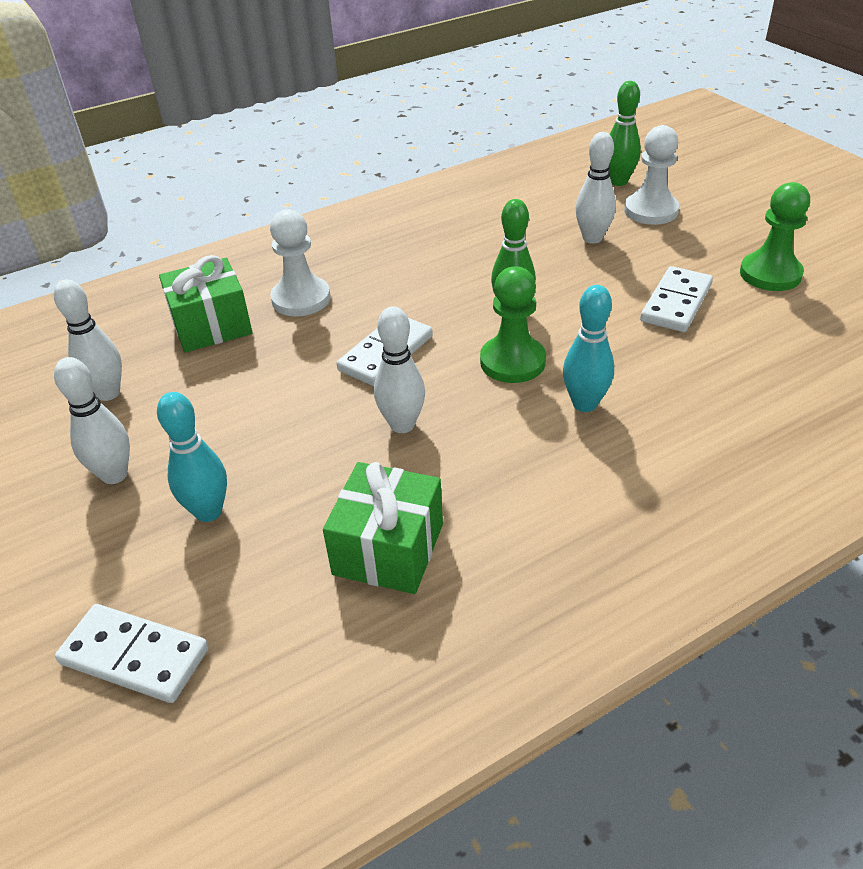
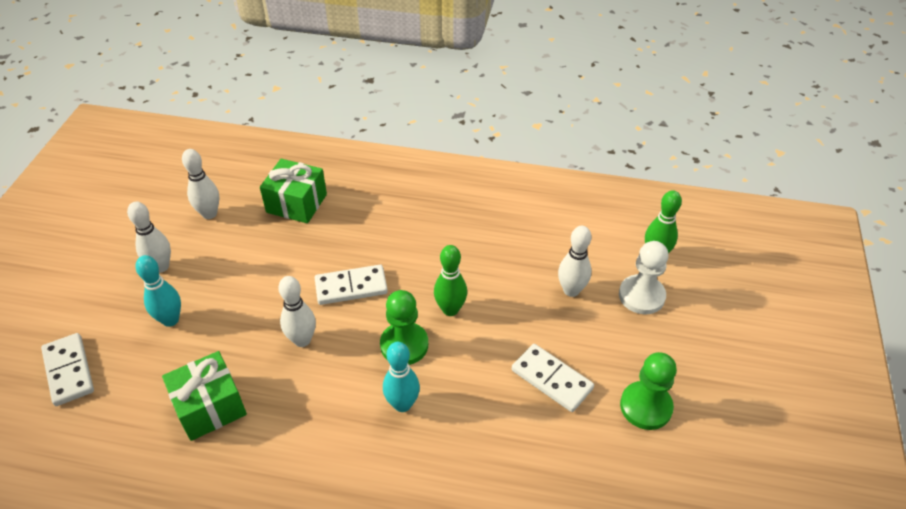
camera: 40 degrees right, 5 degrees up
(301, 299) = (357, 216): white pawn -> none
(676, 303) = (551, 379): white domino -> white domino turned 60 degrees clockwise

